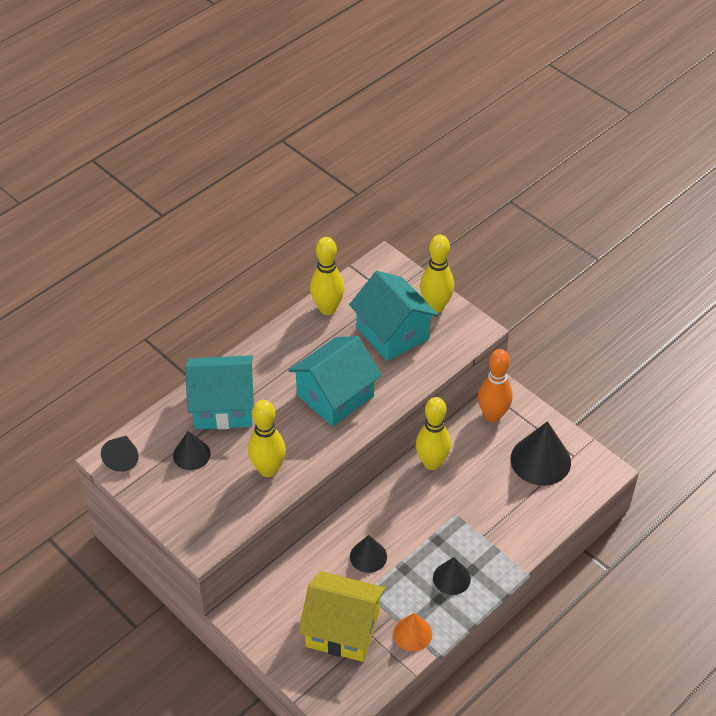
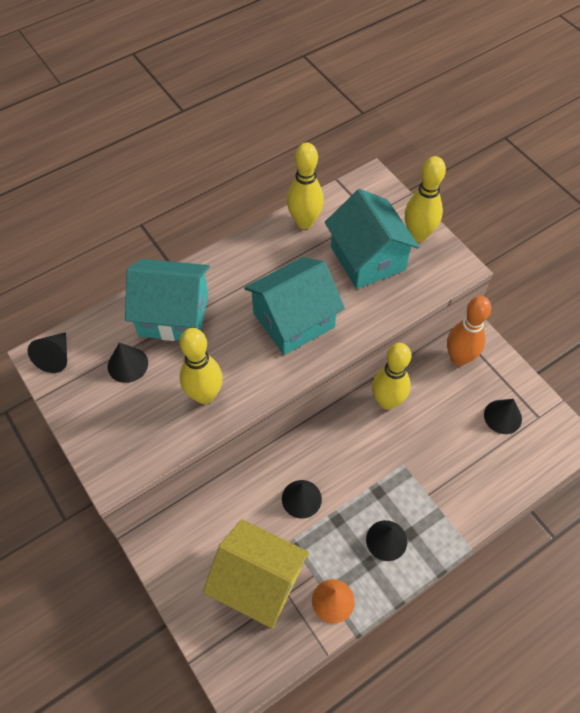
camera: 10 degrees right, 10 degrees up
(540, 460) = (502, 416): black cone -> black cone, size x0.59

